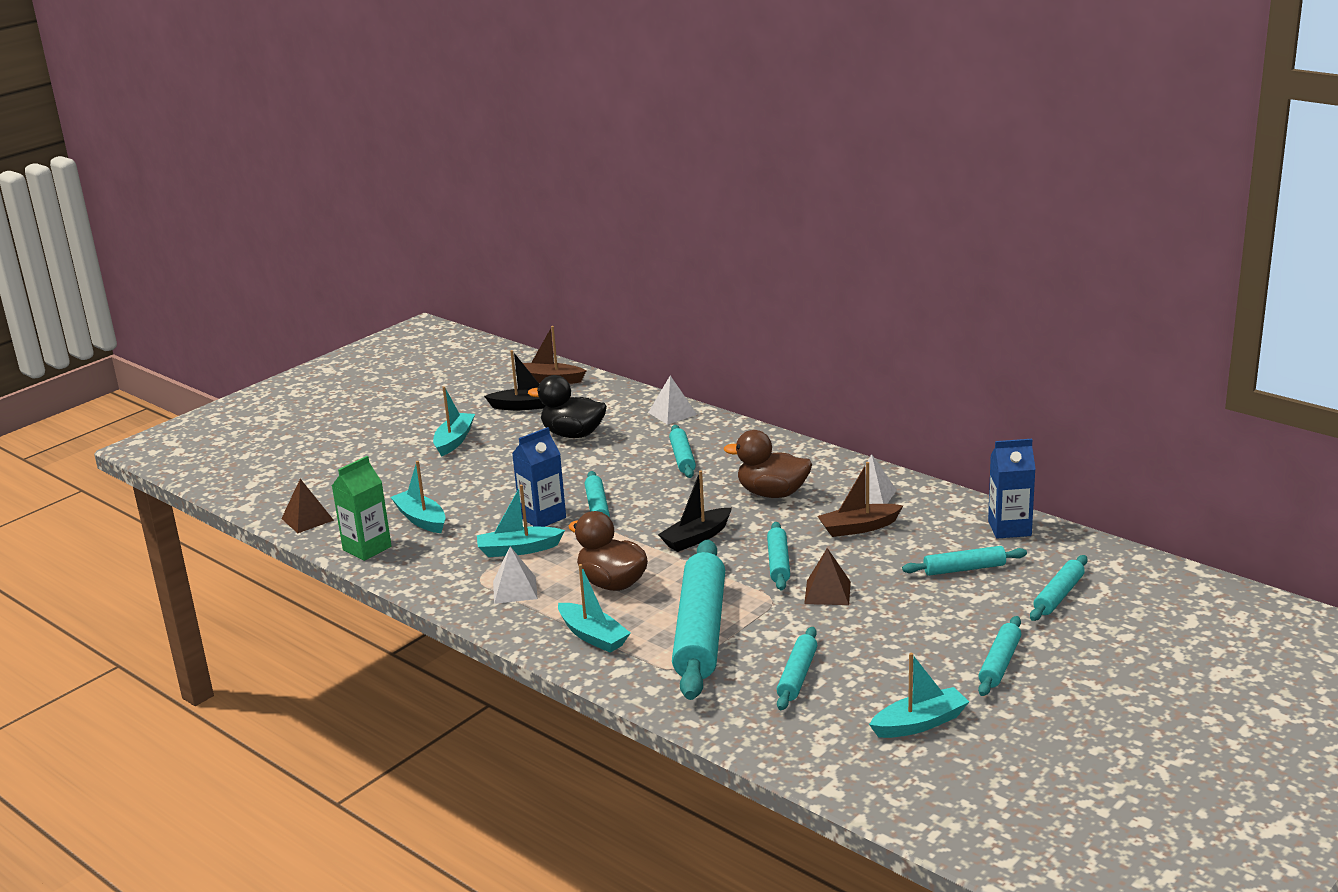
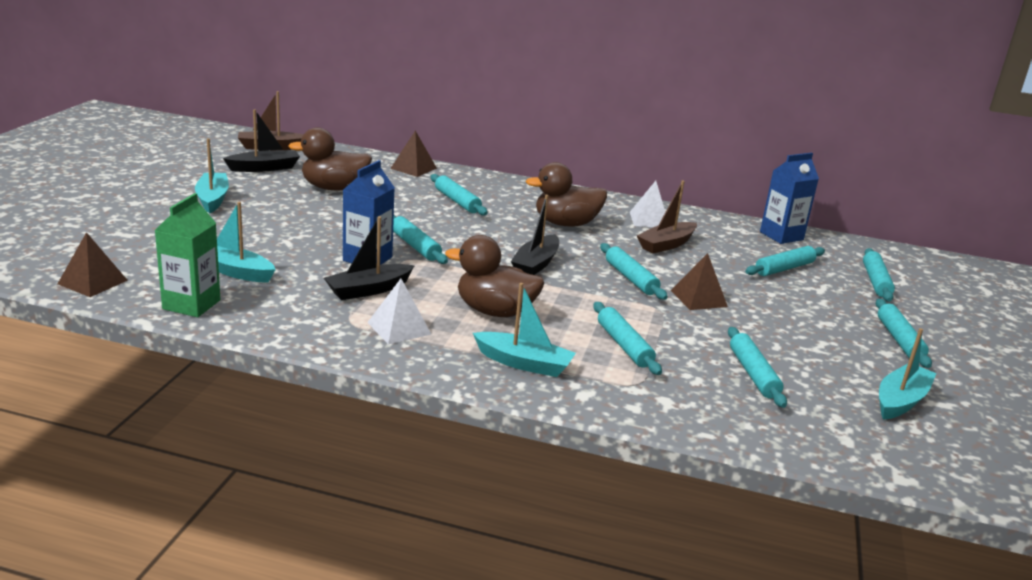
camera: 30 degrees left, 0 degrees up
(518, 549) = (368, 290): turquoise boat -> black boat
(573, 434) = (334, 188): black duck -> brown duck
(672, 413) = (413, 168): white pyramid -> brown pyramid
(700, 631) = (624, 345): turquoise rolling pin -> turquoise rolling pin, size x0.49

